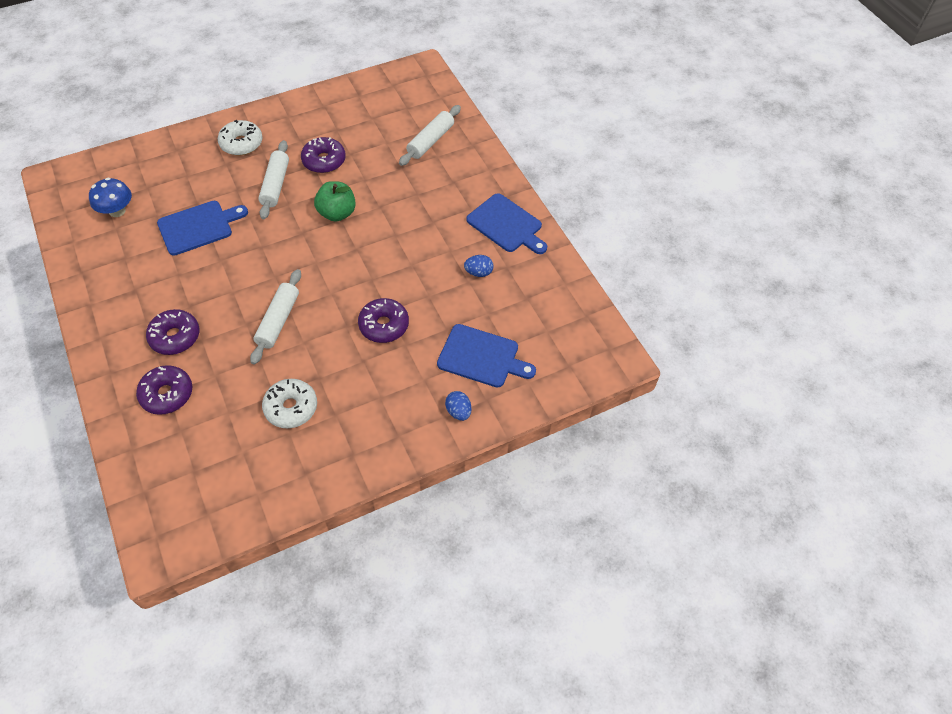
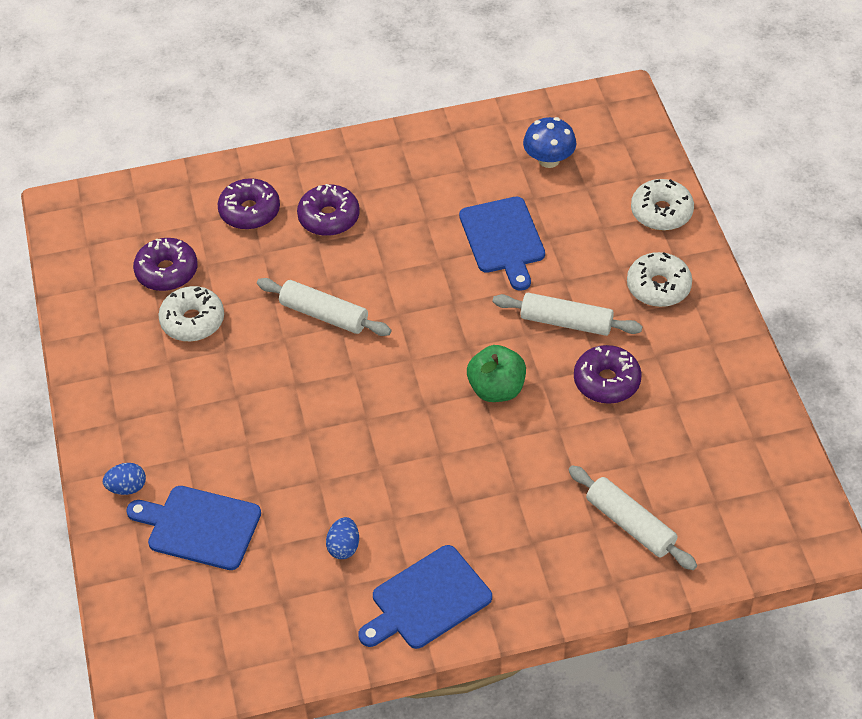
camera: 105 degrees right, 5 degrees down
(173, 147) = (661, 212): none -> white donut
(384, 325) = (284, 424): purple donut -> purple donut (167, 271)
(482, 357) = (199, 526): blue cutting board -> blue cutting board turned 75 degrees clockwise

